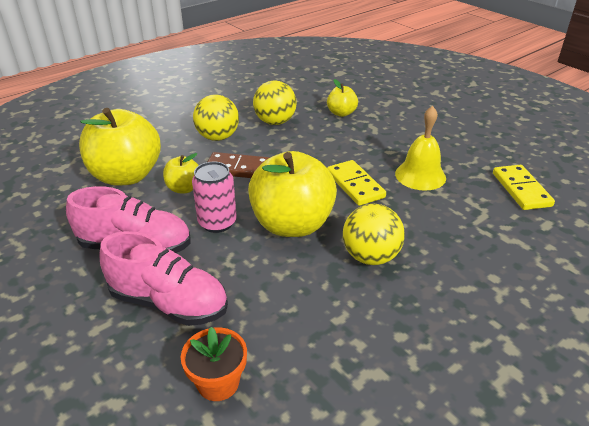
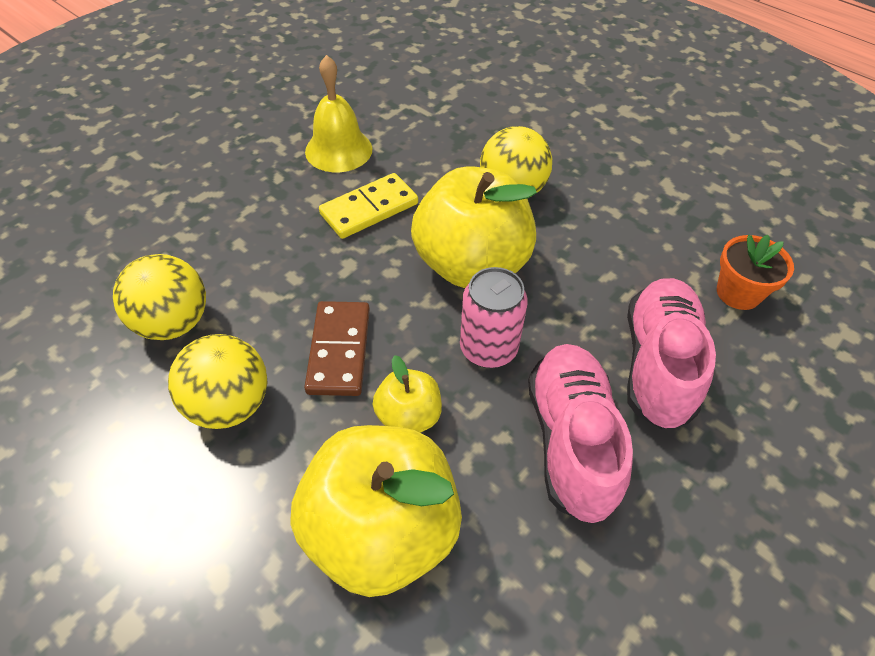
camera: 100 degrees left, 15 degrees up
(341, 113) = (150, 234): yellow apple -> none
(521, 189) = (360, 77): yellow domino -> none

